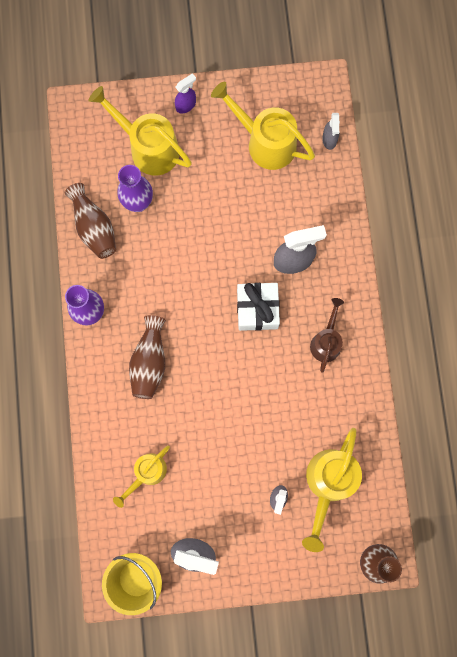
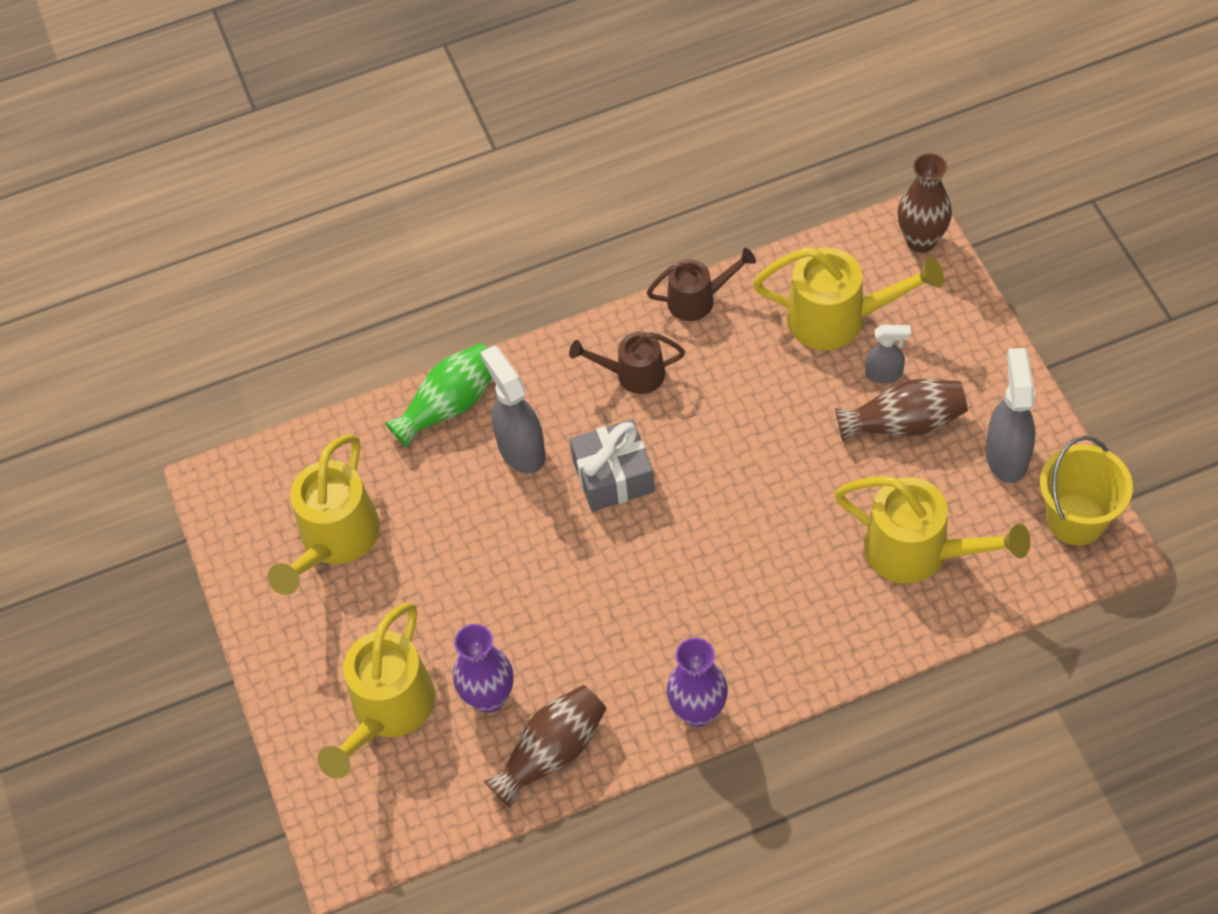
camera: 100 degrees left, 20 degrees down
(147, 473) = (919, 552): yellow watering can -> yellow watering can, size x1.63
(149, 362) = (747, 600): brown vase -> brown vase (904, 423)
(186, 105) = (297, 676): purple spray bottle -> none
(257, 309) = (613, 476): white gift -> grey gift
(329, 139) = (308, 453): grey spray bottle -> none
(337, 227) = (450, 405): none -> green vase
(370, 399) = (698, 299): none -> brown watering can

